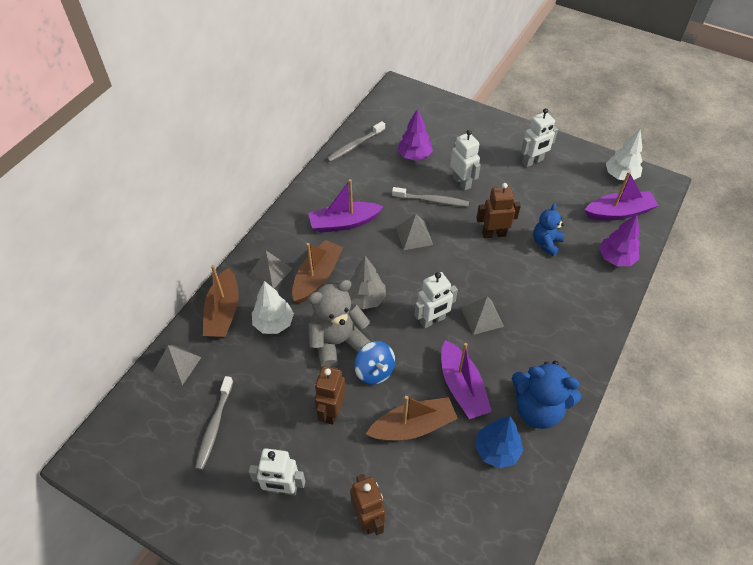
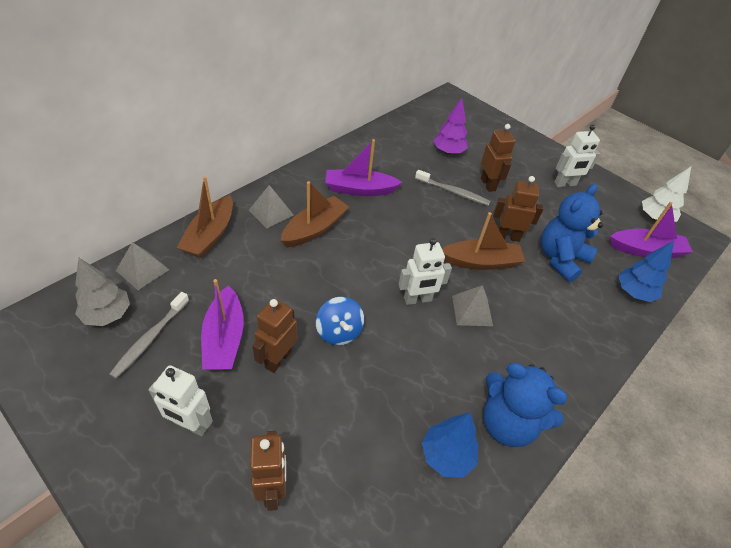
camera: 10 degrees right, 5 degrees down
(274, 323) = (254, 258): white tree -> none
(337, 342) = (311, 293): grey teddy bear -> none
(355, 145) = (394, 130): grey toothbrush -> none
(366, 299) = (355, 261): grey tree -> grey tree (107, 315)
(413, 426) = (360, 400): brown boat -> brown boat (481, 262)
(414, 236) = (425, 218): grey pyramid -> none
(462, 182) = (488, 184): white robot -> brown robot
(462, 387) = (428, 375): purple boat -> purple boat (224, 338)
(546, 243) = (560, 259): blue teddy bear -> blue teddy bear, size x1.63
(615, 258) = (633, 292): purple tree -> blue tree

